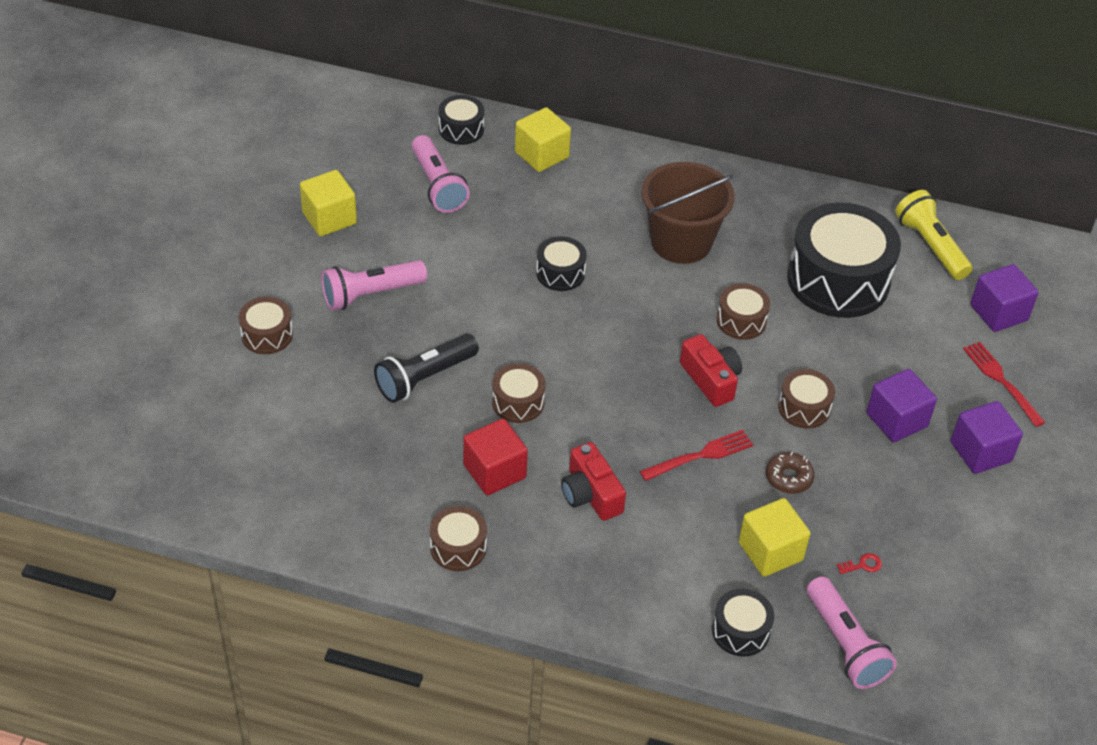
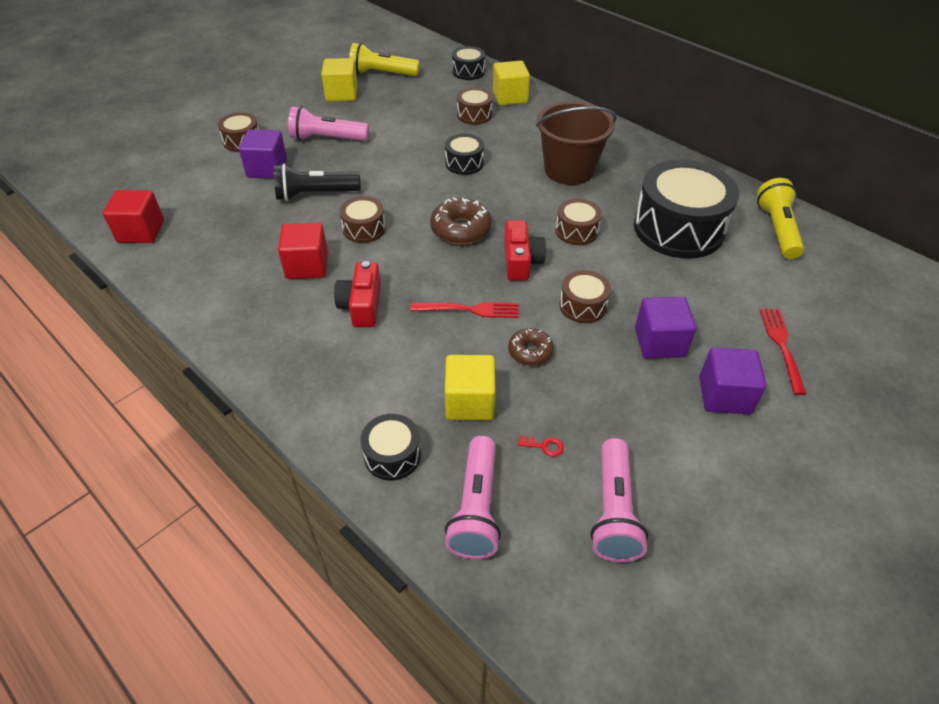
camera: 30 degrees right, 0 degrees up
(264, 504) = (141, 231): none -> red cube
(354, 168) = (382, 74): none -> yellow flashlight
(438, 185) = (426, 95): pink flashlight -> pink flashlight (613, 511)
(458, 547) = (234, 305): brown drum -> brown drum (474, 115)
(621, 363) = (460, 229): none -> brown donut
(998, 313) = (811, 294): purple cube -> purple cube (267, 169)

